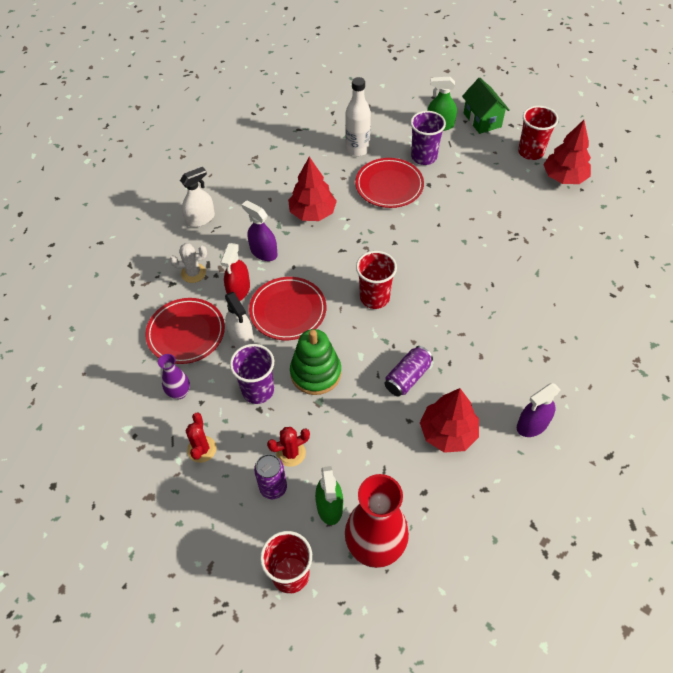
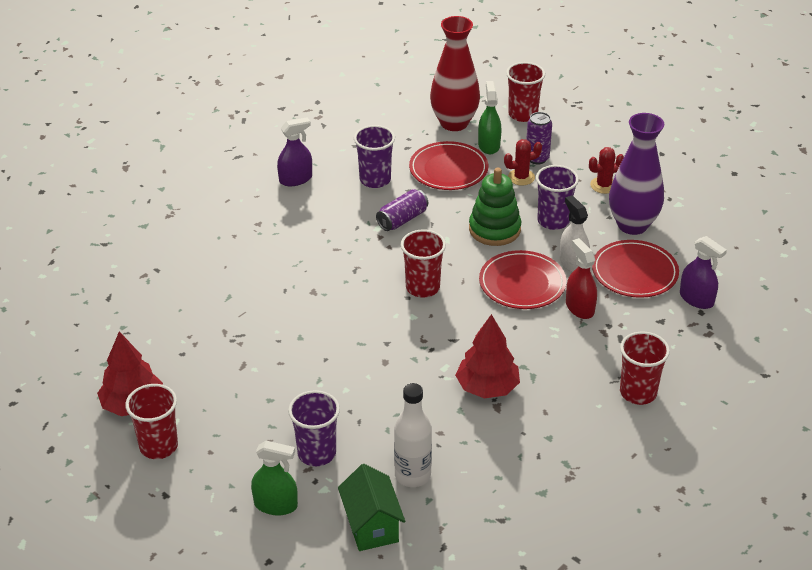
camera: 175 degrees left, 15 degrees down
(179, 393) = (632, 225): purple vase -> purple vase, size x2.03
(193, 273) = (636, 329): white cactus -> none
(200, 219) = (638, 393): white spray bottle -> red cup
(202, 449) = (603, 185): red cactus -> red cactus turned 60 degrees clockwise
(238, 290) = (579, 307): red spray bottle -> red spray bottle turned 45 degrees counterclockwise
(263, 252) = (551, 345): purple spray bottle -> purple spray bottle (696, 299)
(389, 185) = (377, 415): red plate -> red plate (448, 169)
(448, 432) = (375, 180): red tree -> purple cup
(482, 120) = (206, 507): green house -> green house (372, 526)

